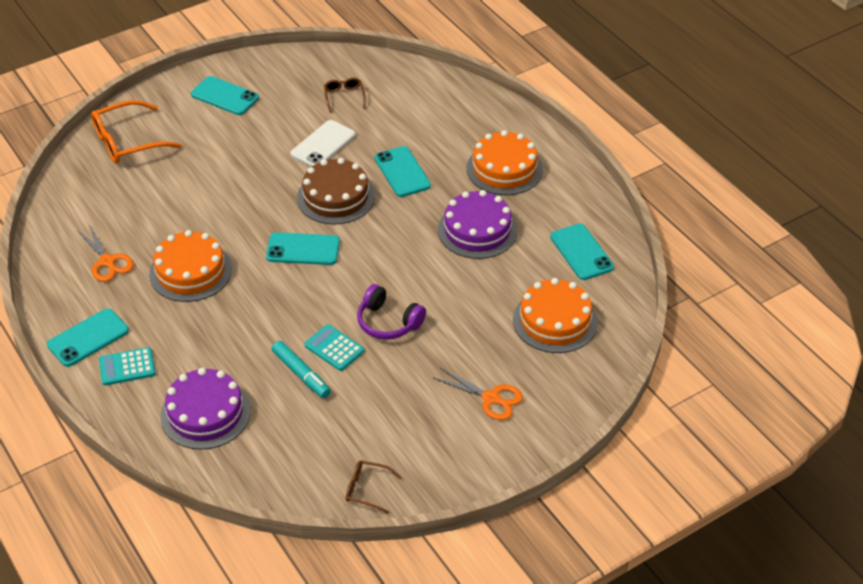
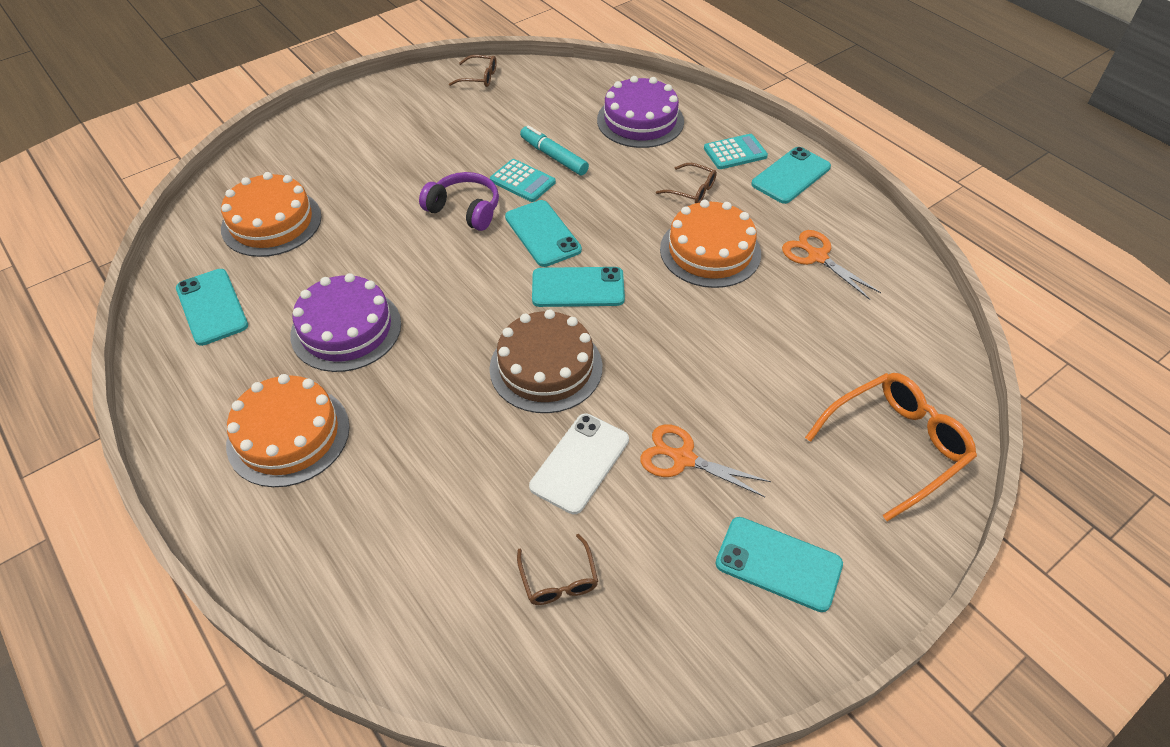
camera: 175 degrees right, 5 degrees up
(184, 329) = (691, 190): none -> brown glasses
(402, 172) = (449, 418): turquoise phone -> turquoise phone (542, 233)
(491, 398) = (358, 147): orange scissors -> orange scissors (683, 458)

